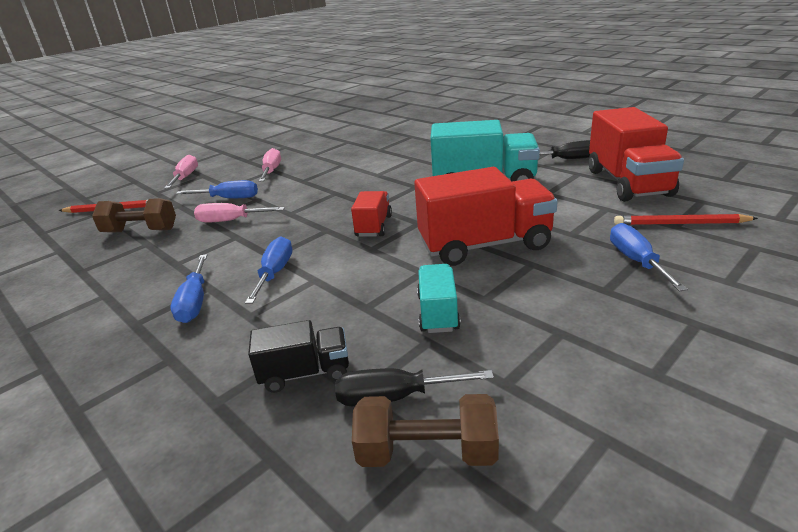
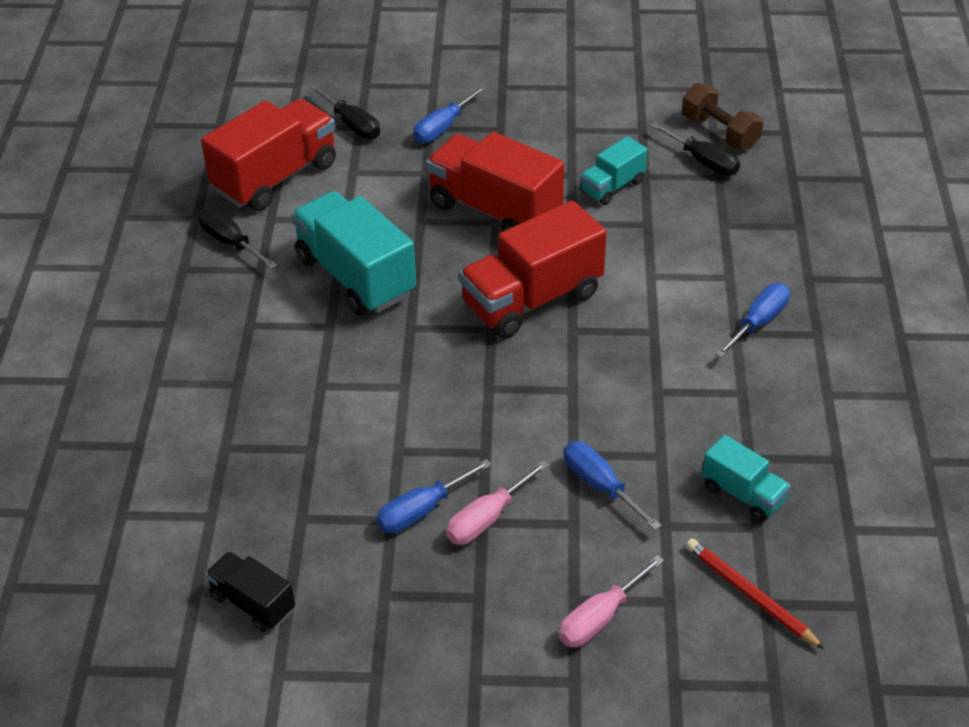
camera: 135 degrees left, 15 degrees up
(140, 231) = (743, 494): brown dumbbell -> turquoise truck
(230, 221) = (639, 428): pink screwdriver -> none
(275, 273) = (672, 307): blue screwdriver -> blue screwdriver (422, 510)
(305, 373) = (734, 207): black truck -> black truck (252, 603)
(374, 226) = (532, 299): red truck -> red truck, size x1.89
(680, 223) = (352, 125): red pencil -> black screwdriver

